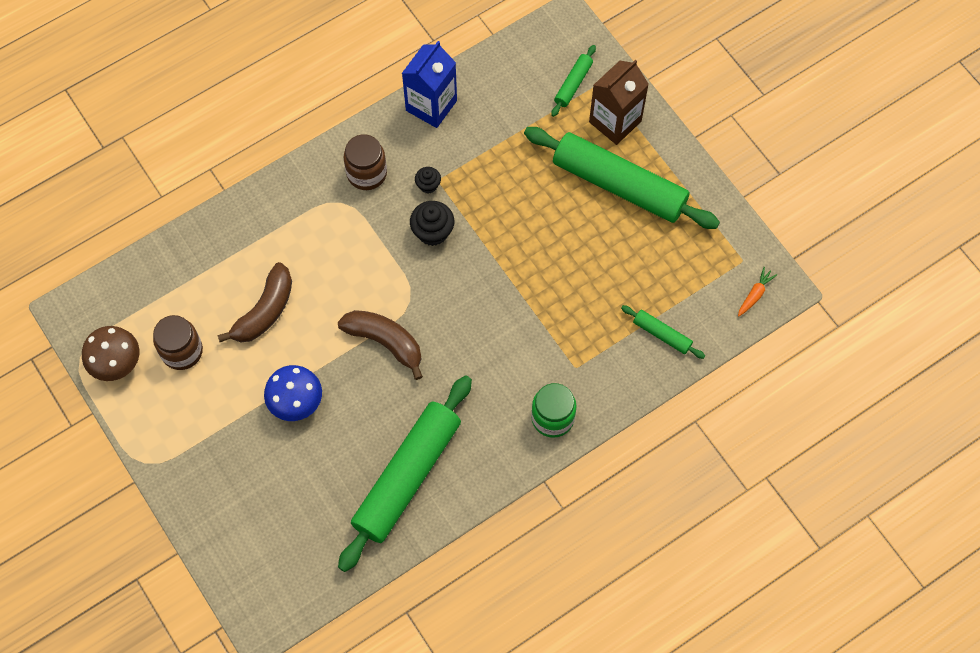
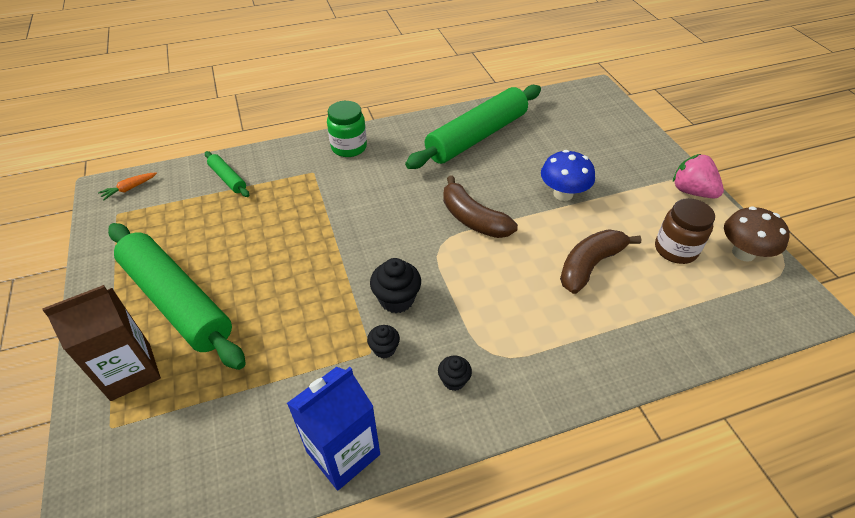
camera: 165 degrees left, 20 degrees down
(155, 441) = (691, 191): none -> pink strawberry
(367, 173) = (454, 380): brown jar -> black cupcake
(573, 84) = (145, 435): green rolling pin -> none

